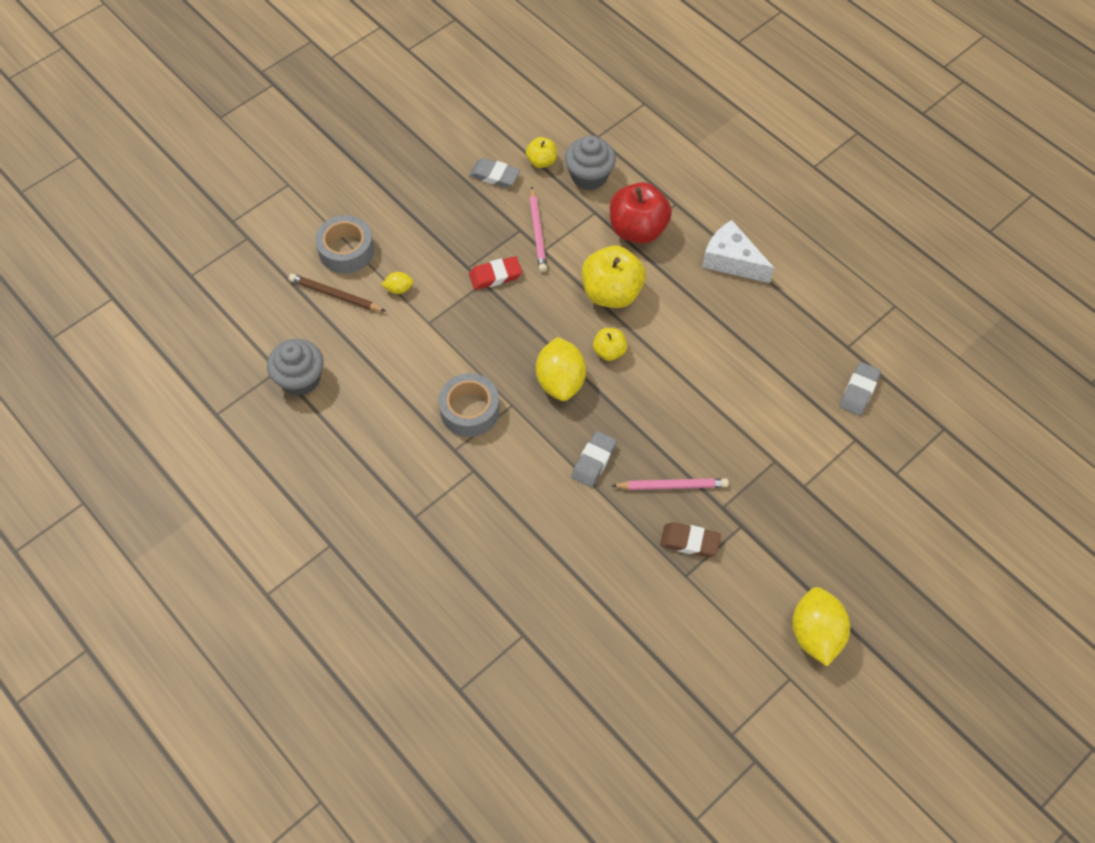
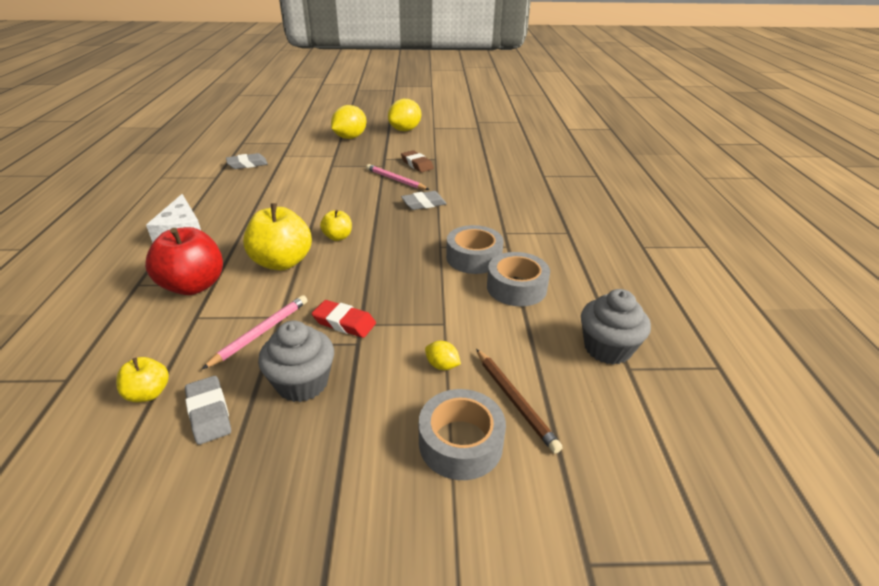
camera: 140 degrees left, 25 degrees down
(406, 397) = (516, 287): none -> grey tape
(560, 381) = (391, 240): yellow lemon -> yellow lemon (350, 137)
(589, 176) = (143, 348): grey cupcake -> grey cupcake (302, 383)

